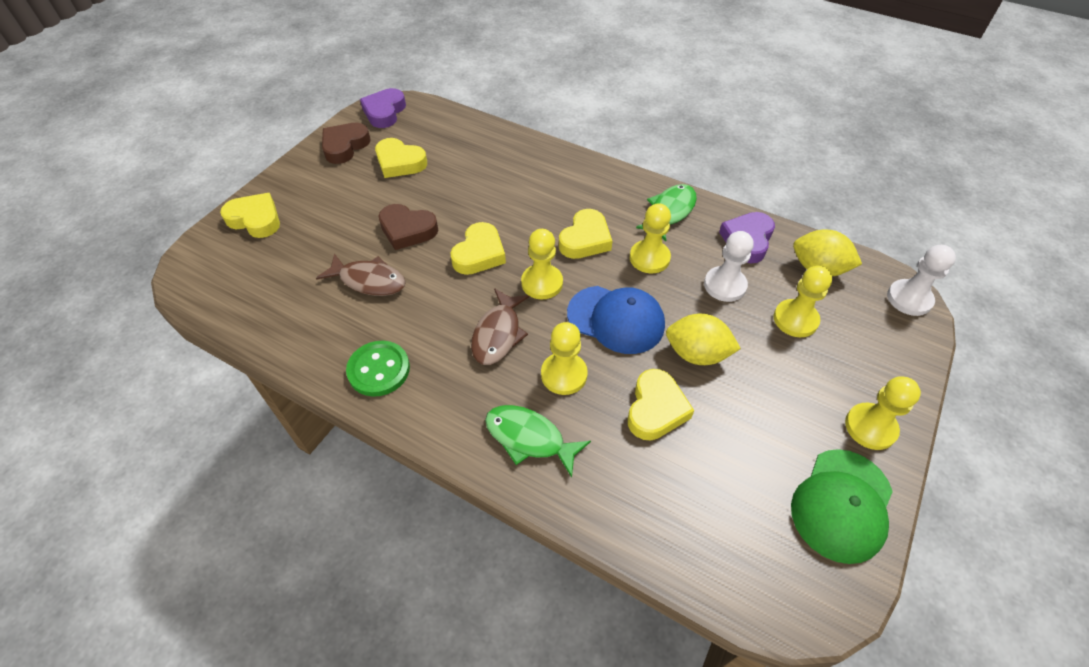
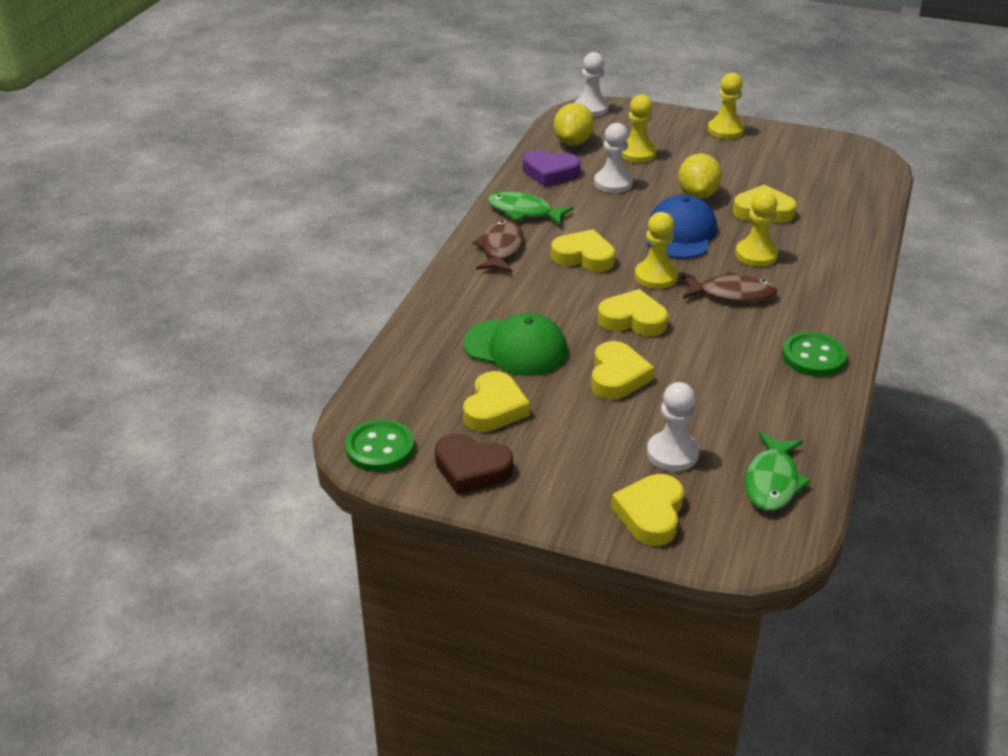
camera: 100 degrees left, 15 degrees down
(306, 243) = (672, 453): none -> white pawn
(369, 281) = (707, 388): brown fish -> brown fish (501, 249)
(384, 112) = (380, 448): purple heart -> green button
(407, 230) = (617, 376): brown heart -> yellow heart
(529, 438) = (828, 265): green fish -> green fish (772, 481)
(649, 258) = (595, 220): yellow pawn -> none
(842, 505) = (794, 143): green cap -> green cap (516, 348)

